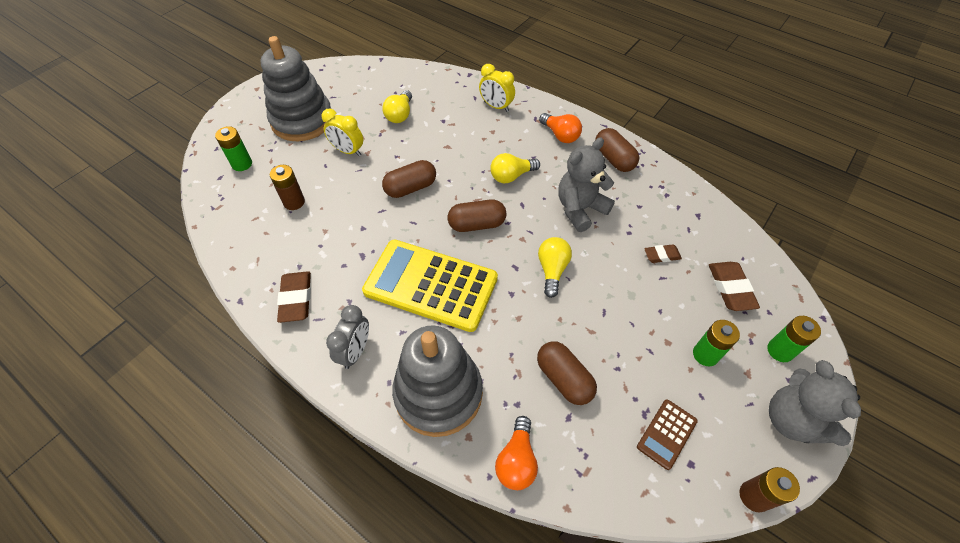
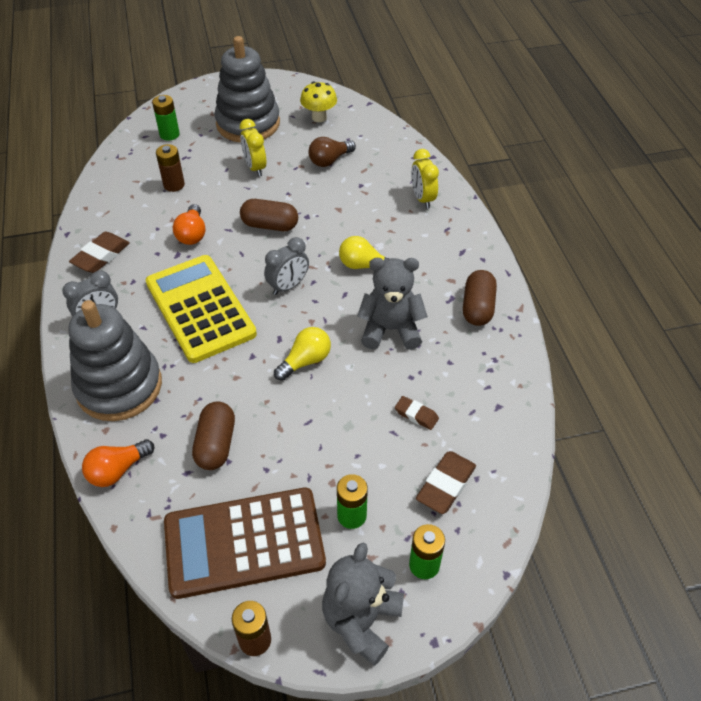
camera: 40 degrees right, 5 degrees down
(355, 87) = (319, 117): none -> yellow mushroom
(400, 115) = (330, 160): yellow light bulb -> brown light bulb
(477, 224) = (288, 286): brown capsule -> grey clock
(560, 135) = (452, 257): orange light bulb -> orange light bulb (192, 234)
(666, 434) = (244, 543): brown calculator -> brown calculator, size x2.27

